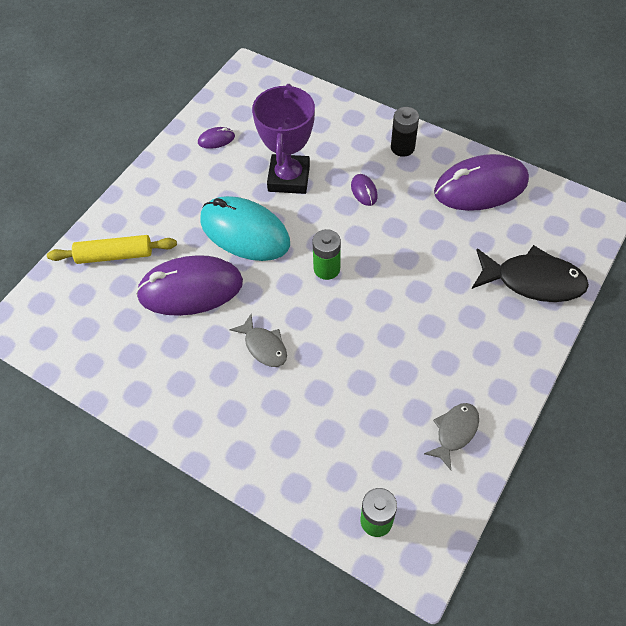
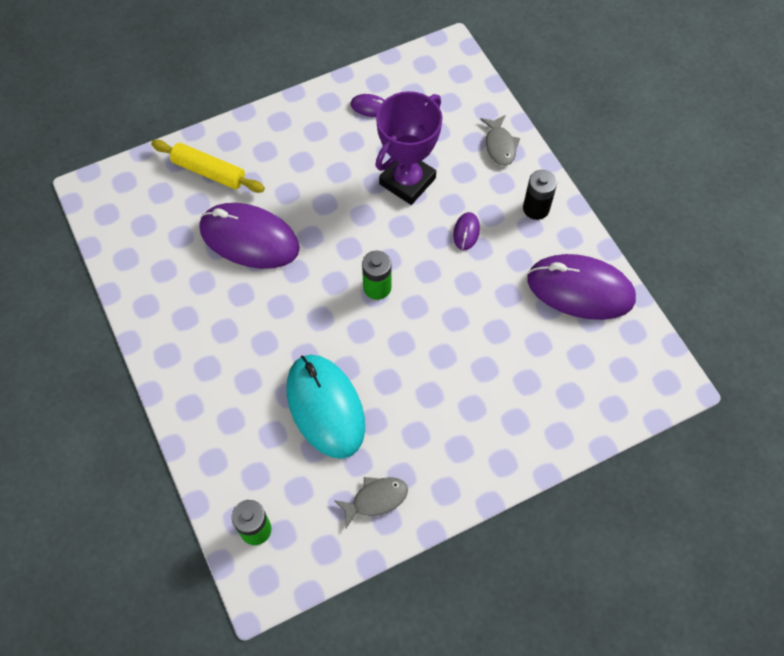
camera: 30 degrees right, 5 degrees up
(245, 232) = (331, 212): turquoise mouse -> turquoise mouse (325, 407)
(264, 346) = (273, 326): grey fish -> grey fish (500, 145)
(533, 281) = (555, 409): black fish -> none

